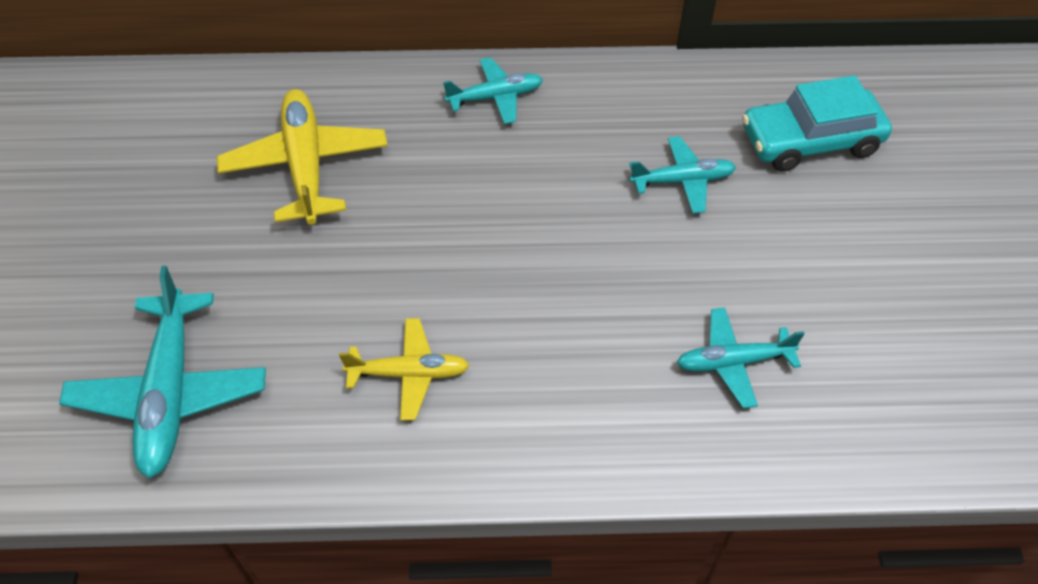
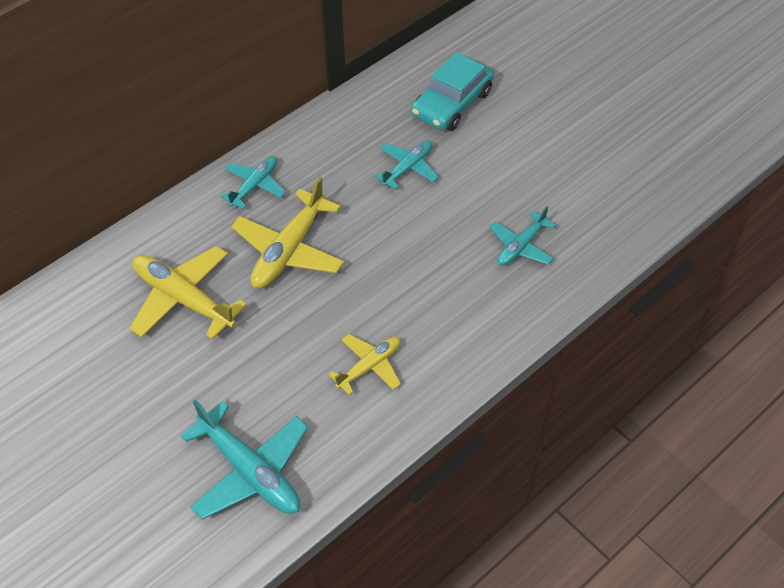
camera: 40 degrees left, 0 degrees up
(459, 186) = (289, 250): none -> yellow plane

